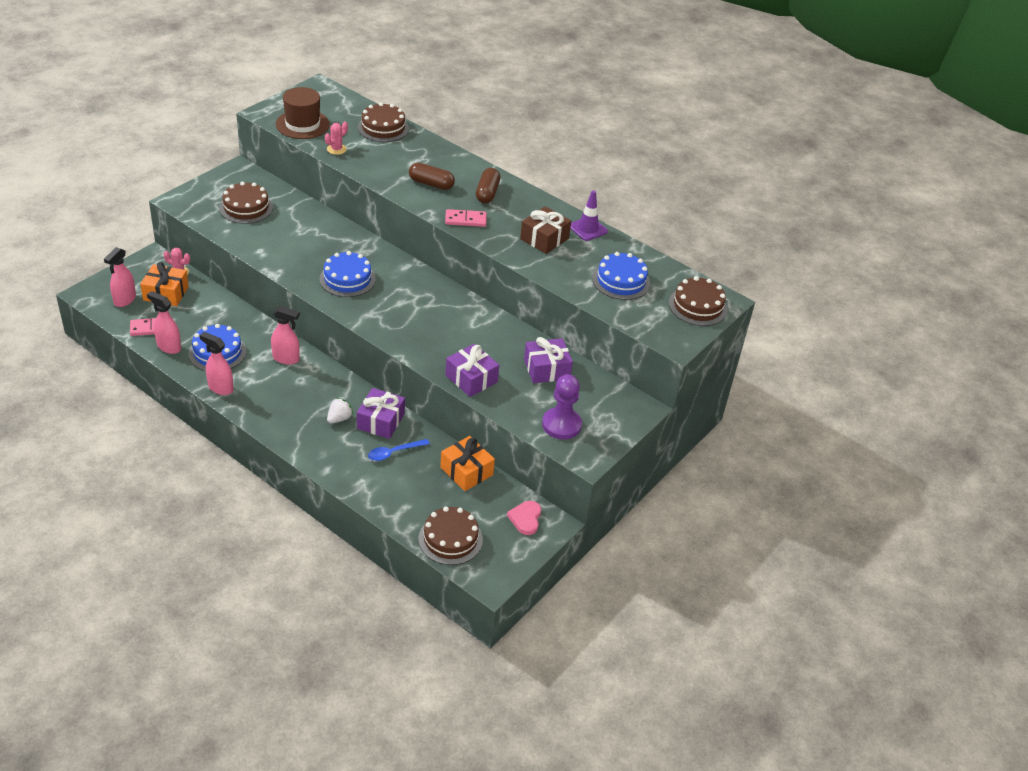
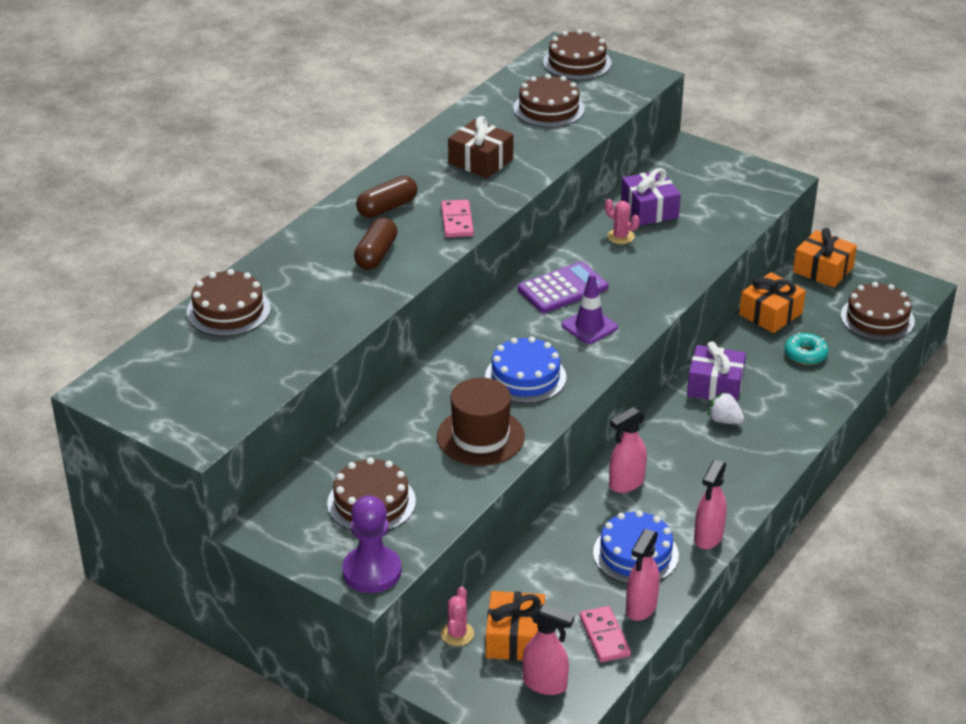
camera: 90 degrees left, 5 degrees down
(286, 358) = (626, 483): pink spray bottle -> pink spray bottle turned 135 degrees counterclockwise
(302, 124) = (231, 392): brown hat -> brown hat (480, 436)
(336, 149) = (301, 349): pink cactus -> pink cactus (620, 236)
(394, 452) = (764, 370): blue spoon -> none
(409, 481) = (805, 354): none -> turquoise donut
(446, 309) = (562, 288): none -> purple calculator
(471, 378) = (689, 261): purple gift -> none
(487, 193) = (387, 208): brown capsule -> brown capsule turned 45 degrees counterclockwise
(525, 519) = (823, 270): pink heart -> orange gift
(561, 425) = (739, 197): purple pawn -> purple pawn (372, 571)
(588, 229) = (448, 131): purple traffic cone -> purple traffic cone (589, 326)
(621, 281) = (548, 108): blue cake -> brown cake

